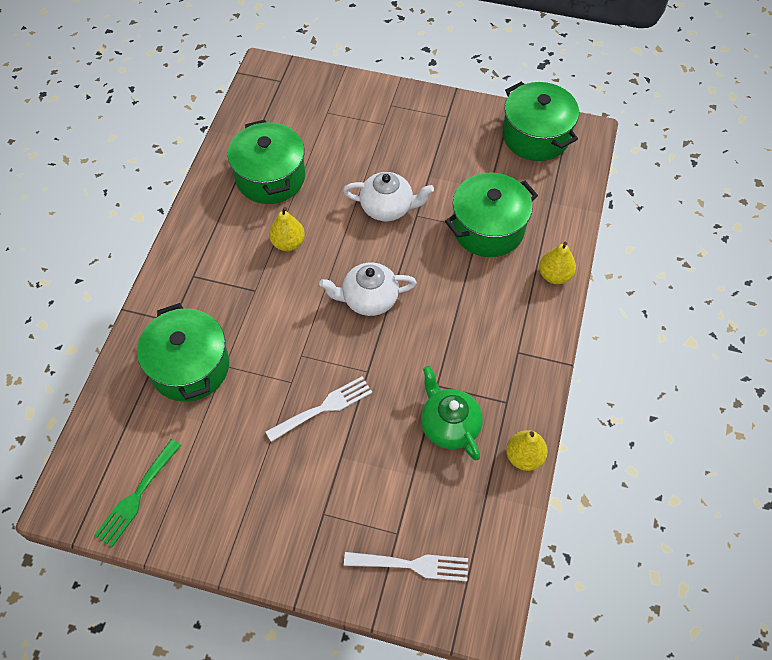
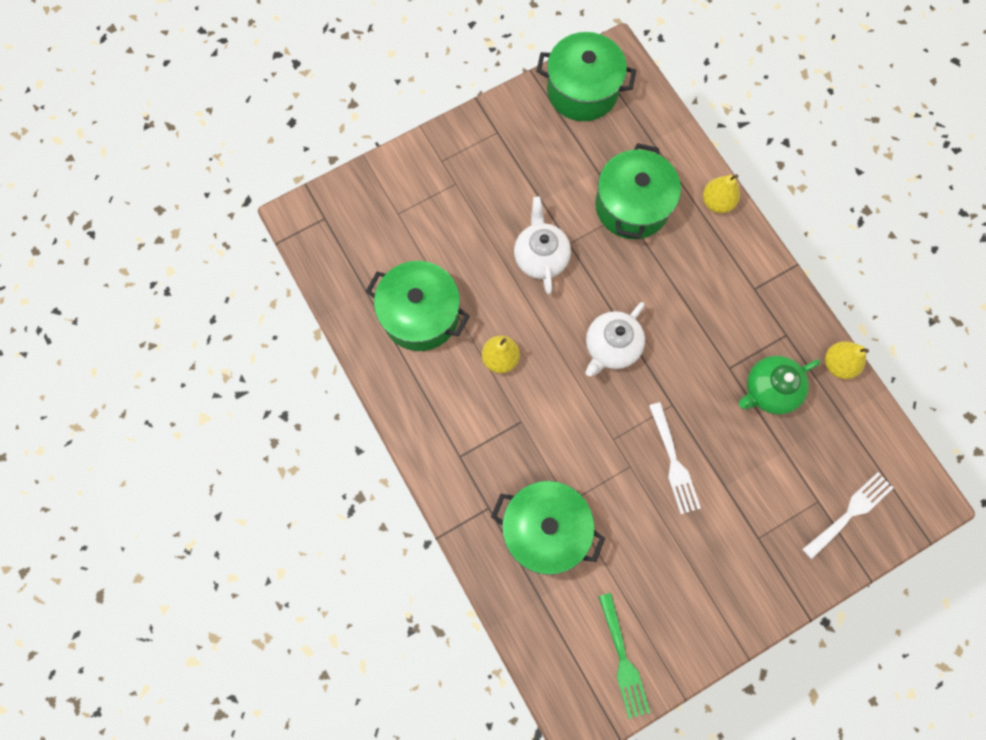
camera: 45 degrees left, 15 degrees up
(324, 408) = (674, 462): white fork -> white fork turned 150 degrees clockwise
(387, 208) = (541, 257): white teapot -> white teapot turned 60 degrees counterclockwise
(449, 425) = (769, 390): green teapot -> green teapot turned 45 degrees counterclockwise

